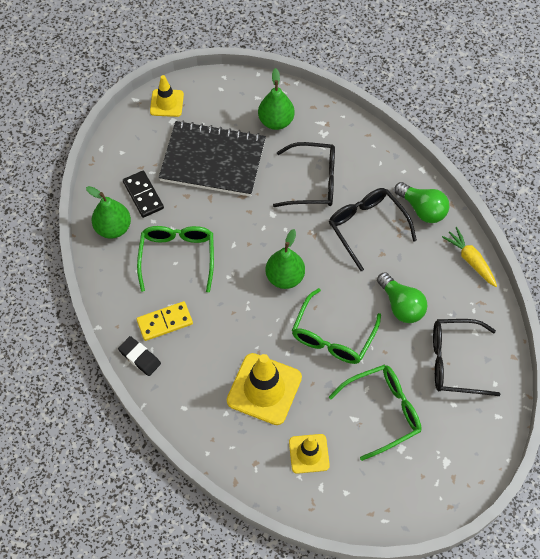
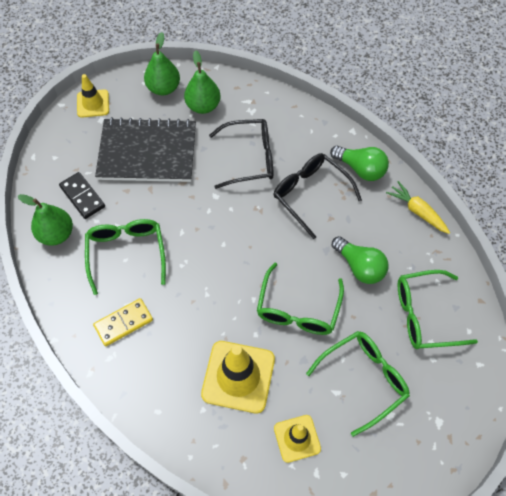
camera: 10 degrees left, 0 degrees up
(140, 357) = (103, 365): black eraser -> none
(285, 277) = (239, 257): green pear -> green pear (163, 88)
(454, 361) = (424, 315): black glasses -> green glasses

